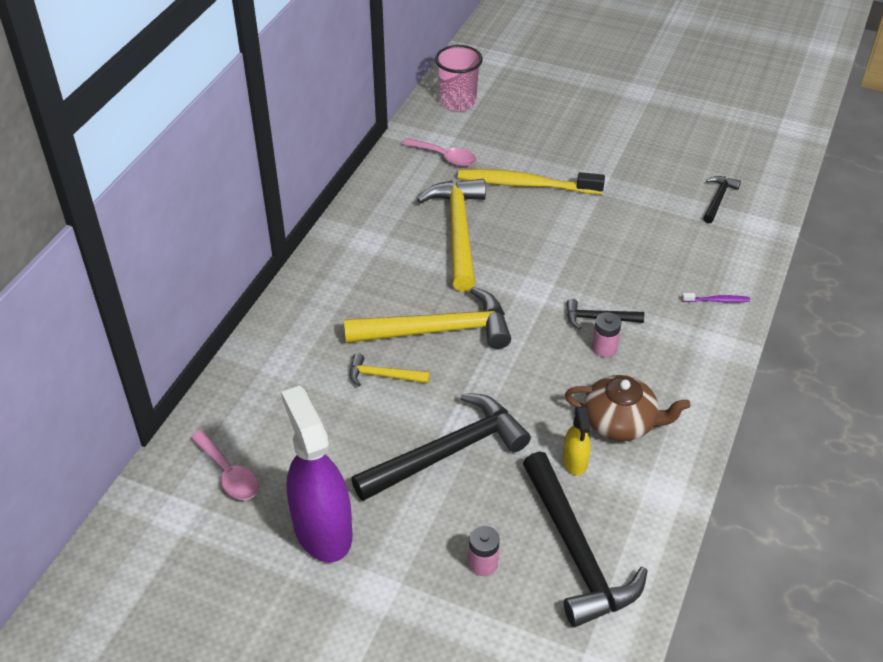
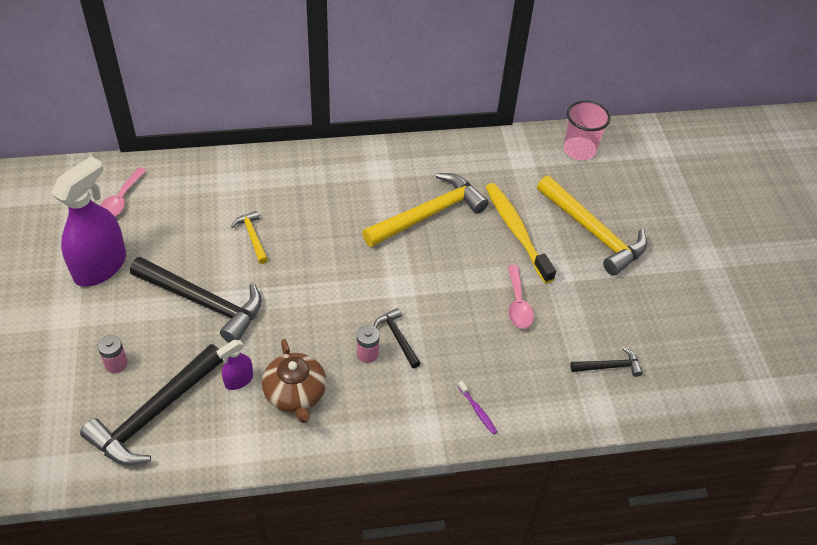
camera: 55 degrees right, 5 degrees up
(438, 331) = (316, 247): yellow hammer -> yellow hammer (593, 232)
(444, 157) = (506, 170): pink spoon -> pink spoon (518, 304)
(575, 461) = (239, 380): yellow spray bottle -> purple spray bottle

